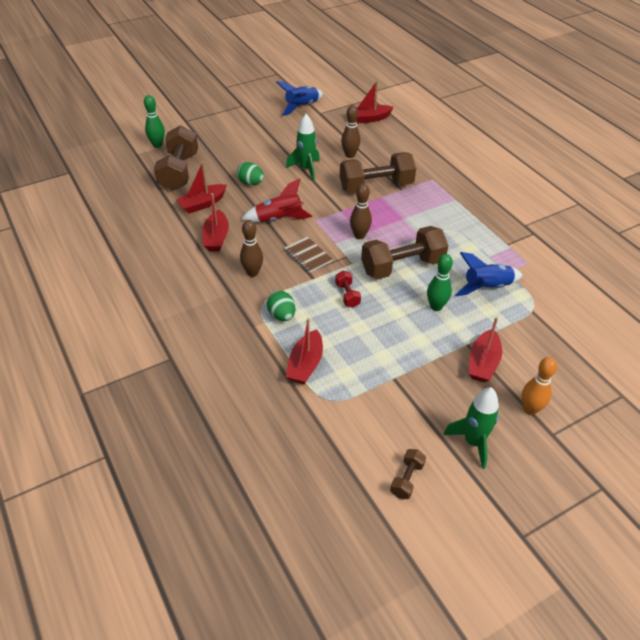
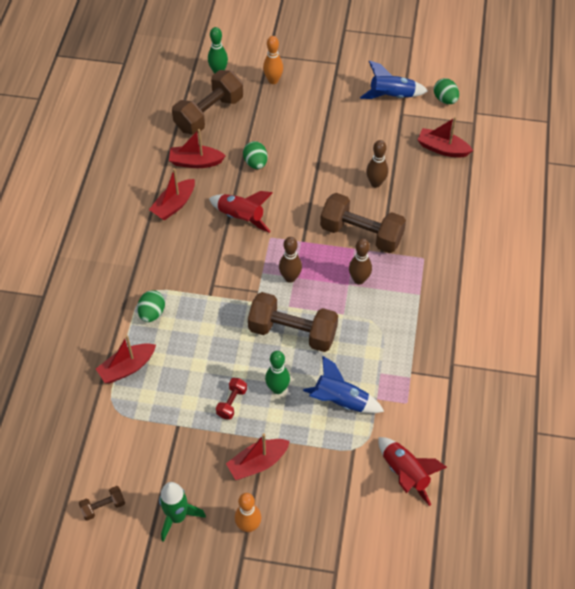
camera: 40 degrees right, 10 degrees up
(206, 133) = (273, 80): none -> orange bowling pin
(252, 273) = (169, 258): brown bowling pin -> brown bowling pin (359, 279)
(306, 169) = (318, 176): green rocket -> none
(308, 256) = (227, 270): brown notebook -> none
(338, 94) = (445, 99): none -> green egg
(347, 295) = (219, 329): red dumbbell -> red dumbbell (232, 402)
(581, 304) = (405, 474): none -> red rocket

